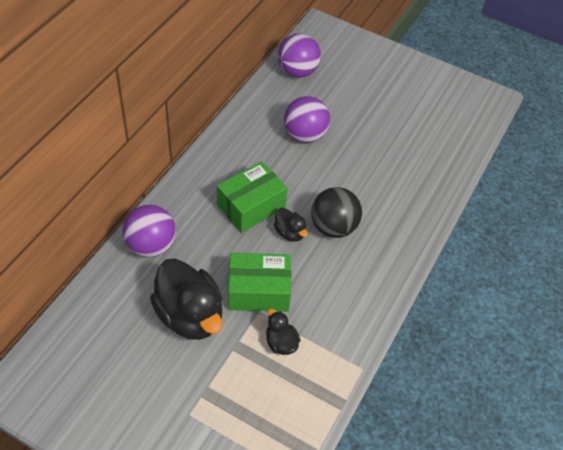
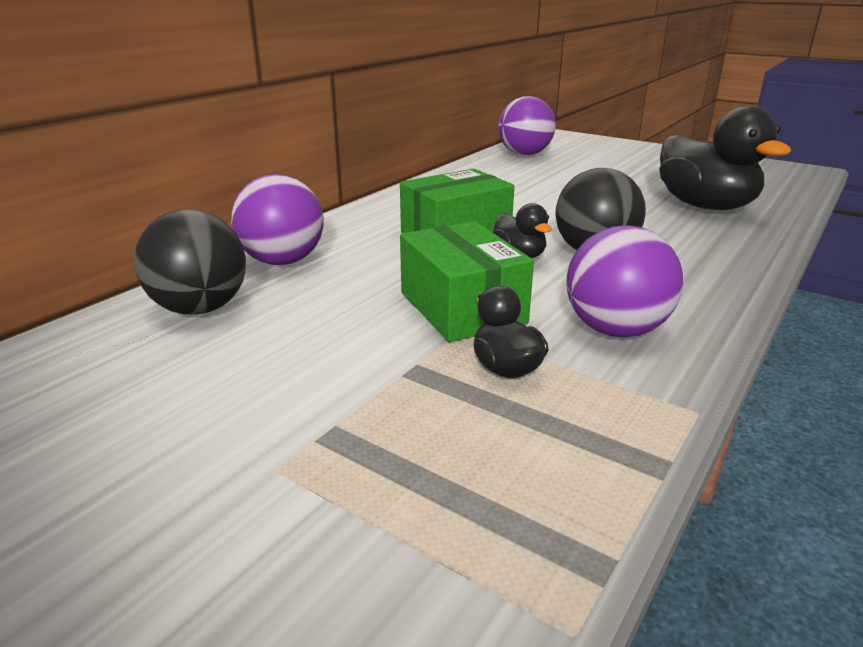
camera: 10 degrees right, 25 degrees down
(119, 299) = (200, 308): none -> black ball
(190, 315) = (325, 330): black duck -> black duck (705, 206)
(258, 291) = (462, 308): green box -> green box turned 60 degrees clockwise
(305, 135) = (538, 188): purple ball -> purple ball (615, 330)

